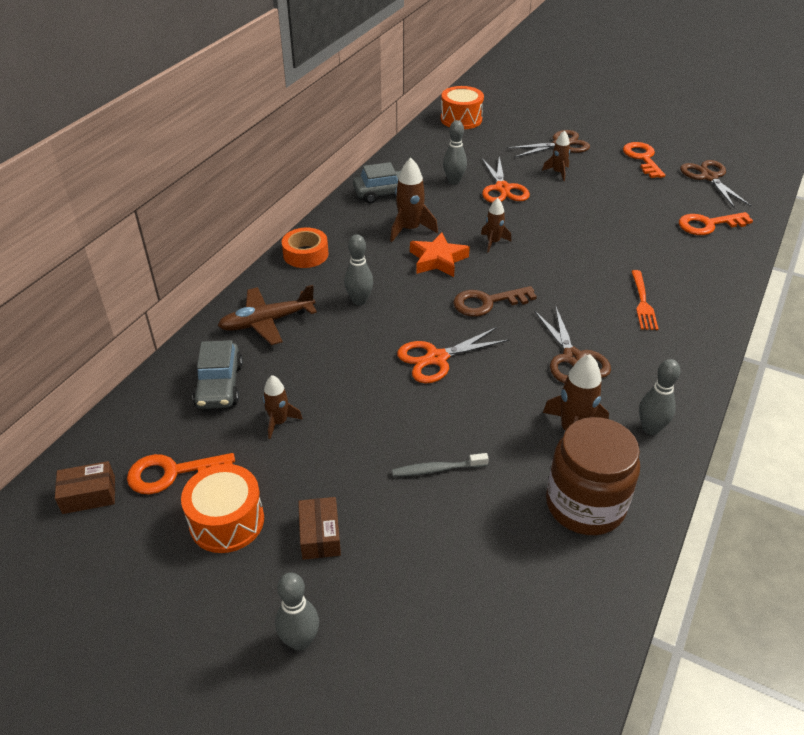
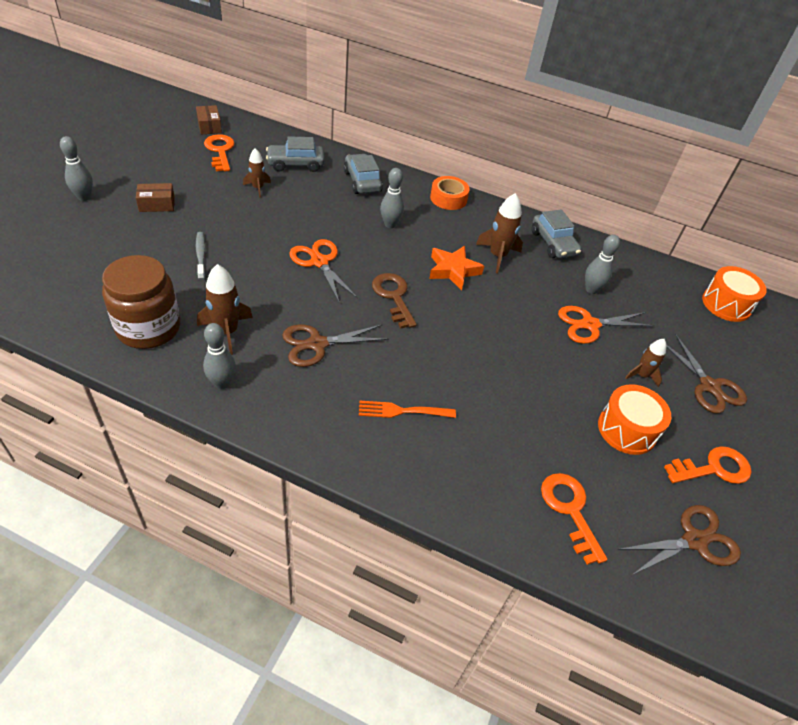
camera: 80 degrees right, 5 degrees up
(227, 521) = (178, 171): orange drum -> orange drum (627, 429)
(267, 322) = (362, 181): brown plane -> grey car
(493, 242) = (488, 309): brown rocket -> none

